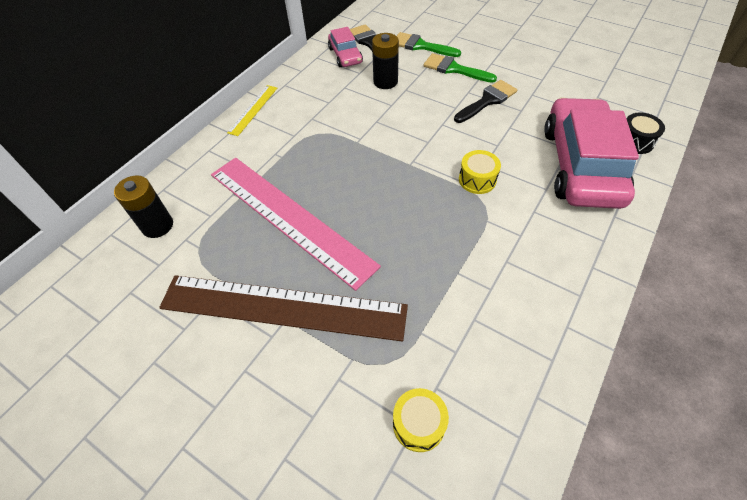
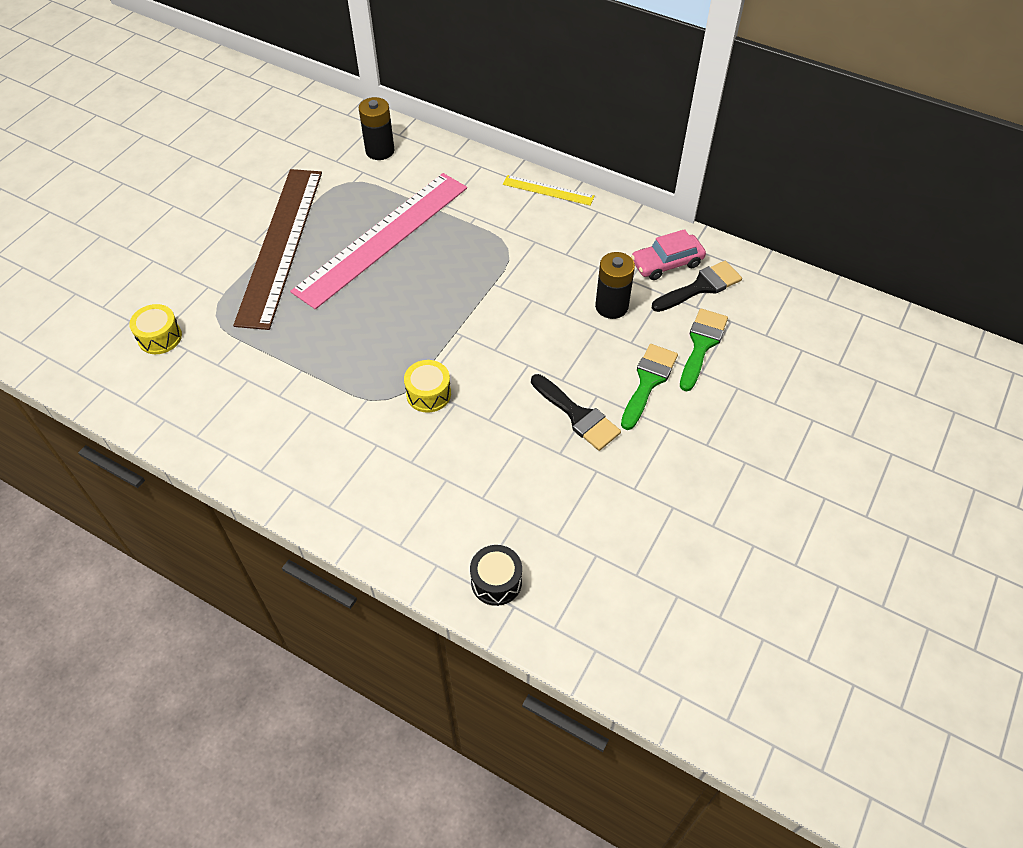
camera: 85 degrees right, 0 degrees up
(581, 165) = (450, 506): pink car -> none

